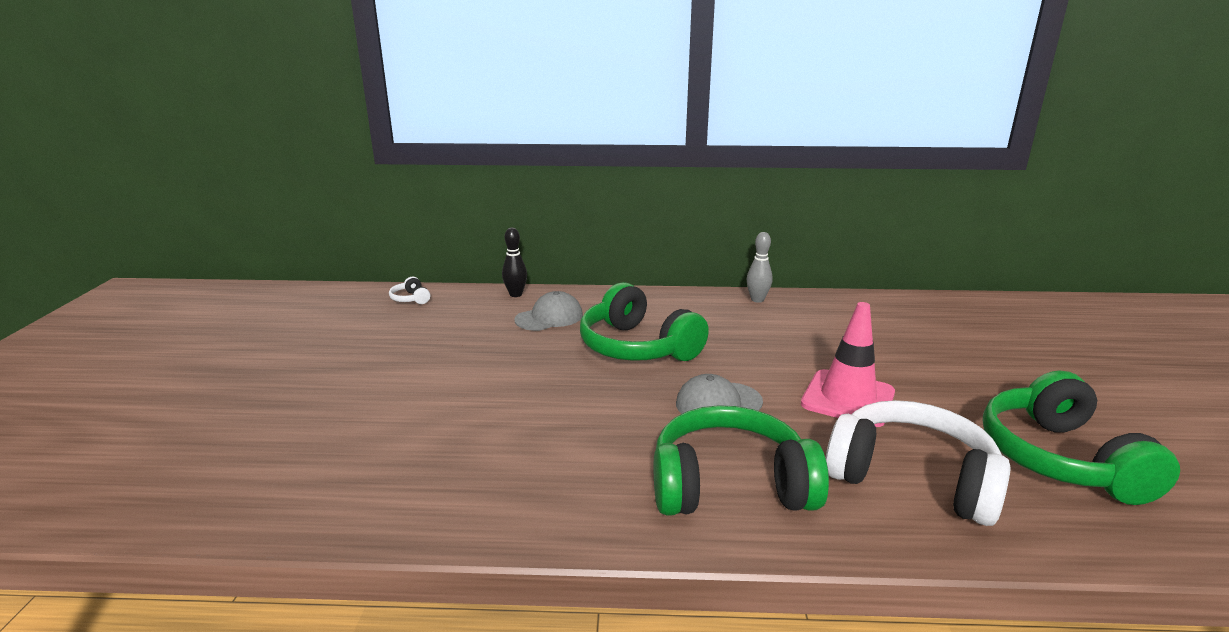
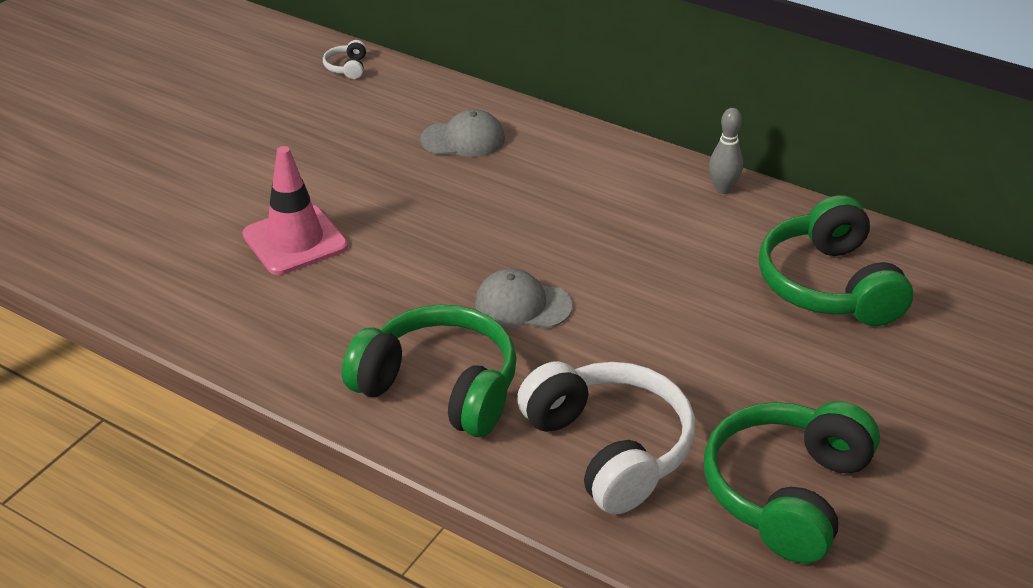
camera: 30 degrees right, 15 degrees up
(515, 294) = (458, 94): black bowling pin -> none
(637, 347) = (515, 210): green headphones -> green headphones (829, 285)
(848, 398) = (659, 349): pink traffic cone -> pink traffic cone (295, 240)

